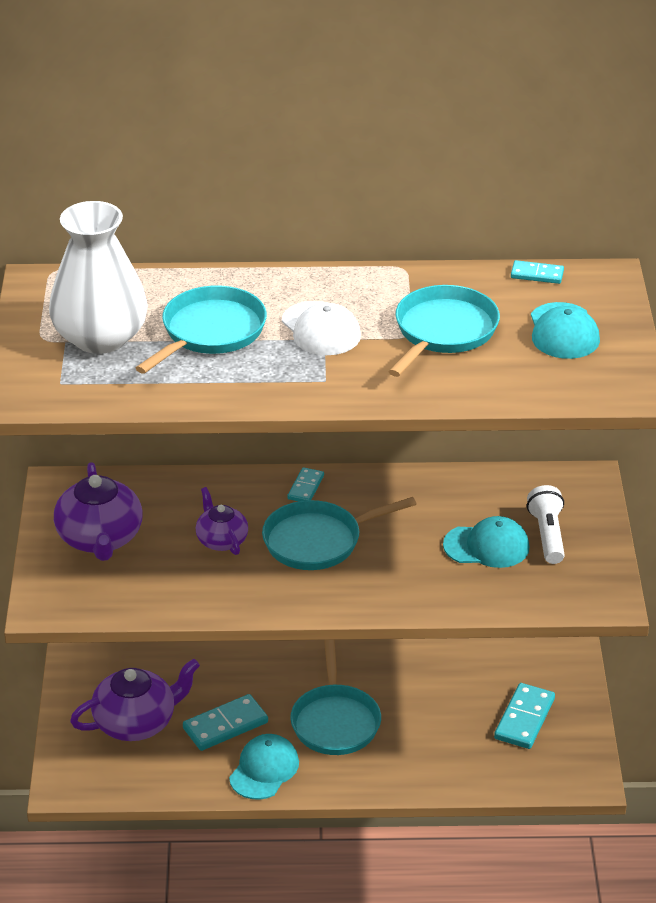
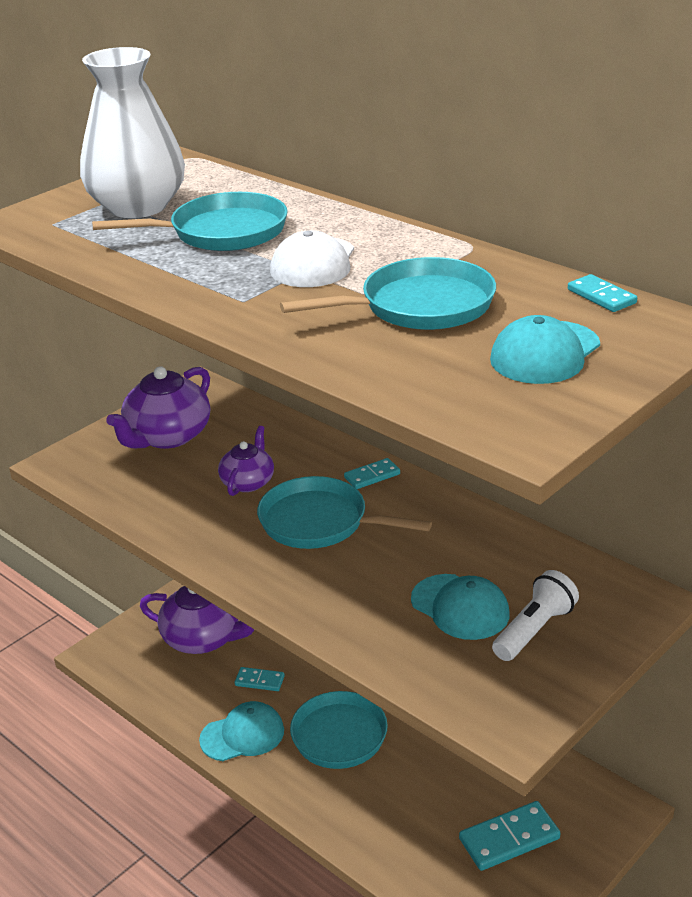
camera: 45 degrees right, 5 degrees down
(225, 725) = (259, 681): turquoise domino -> turquoise domino, size x0.58

